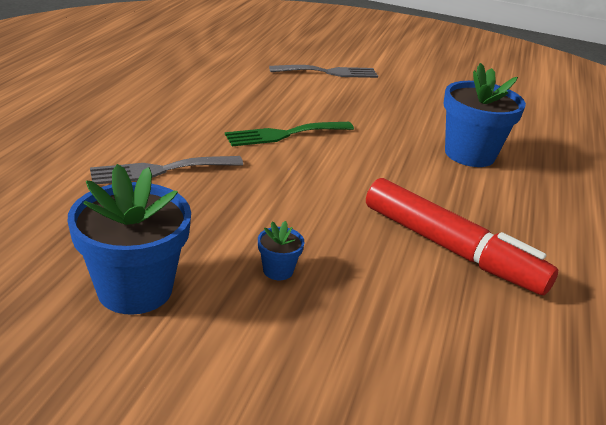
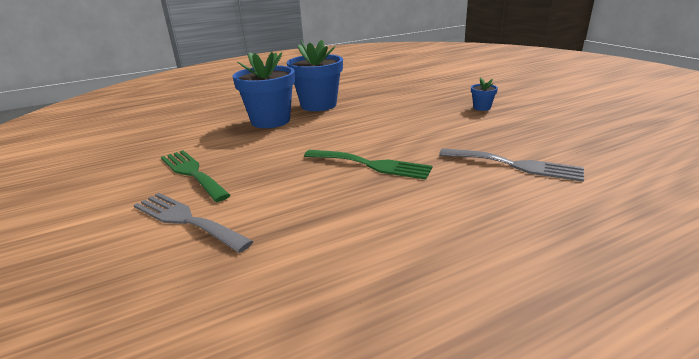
camera: 130 degrees left, 5 degrees down
(135, 289) = (567, 117): blue flower pot -> blue flower pot (318, 105)
(395, 92) = (192, 173): none -> green fork
(450, 248) = (382, 97): red marker -> none

